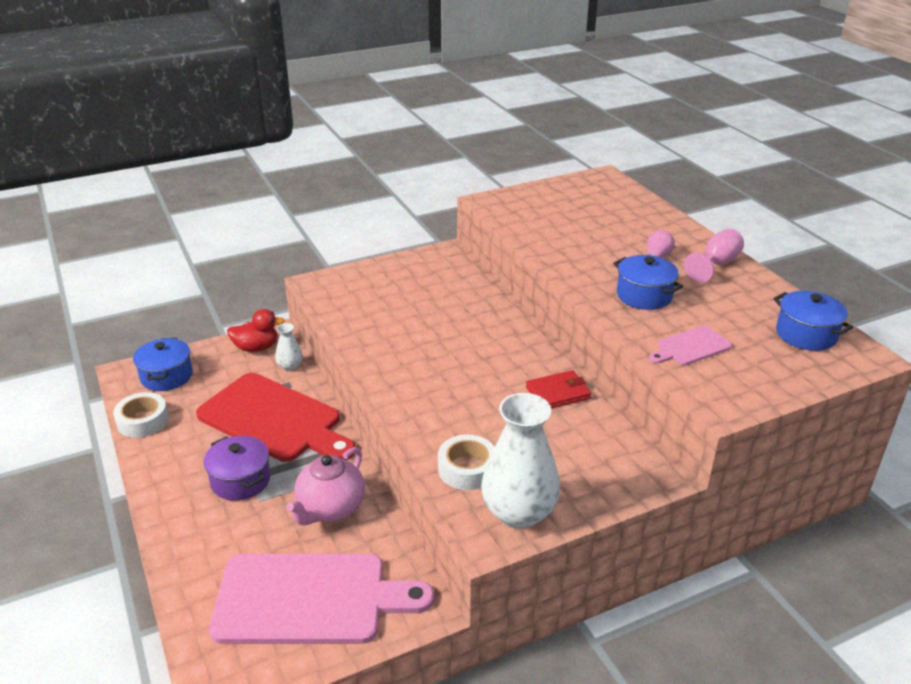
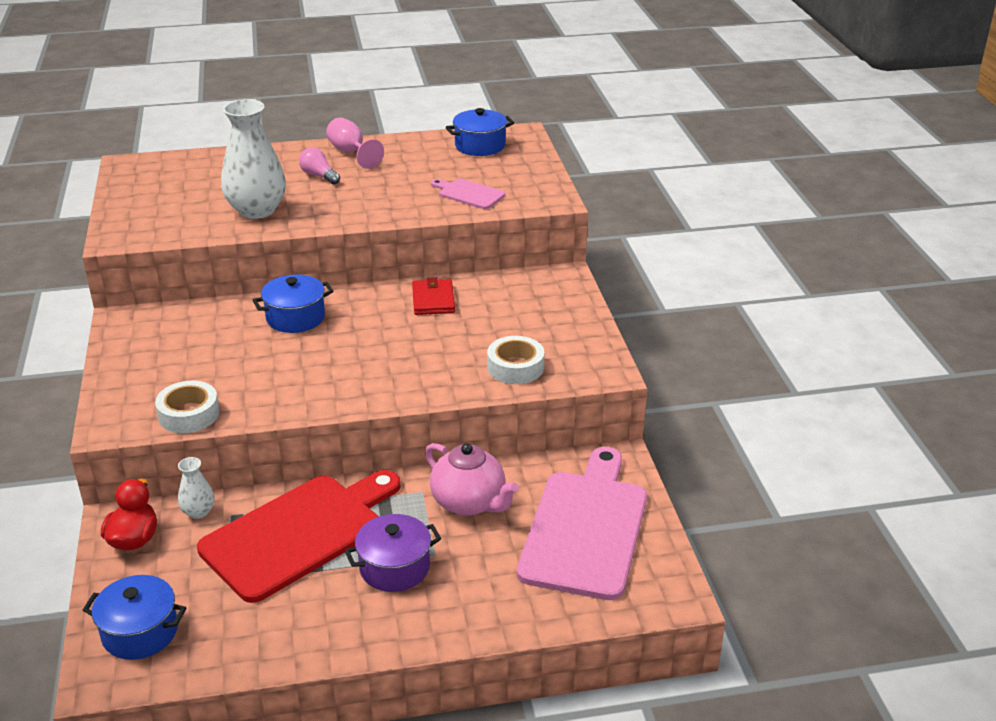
camera: 75 degrees left, 0 degrees up
(143, 421) = (229, 657): white tape -> white tape (189, 414)
(519, 513) = (581, 350): white vase -> white vase (257, 210)
(644, 296) = (378, 195): blue pot -> blue pot (295, 318)
(691, 347) = (469, 194): pink cutting board -> pink cutting board turned 135 degrees clockwise

